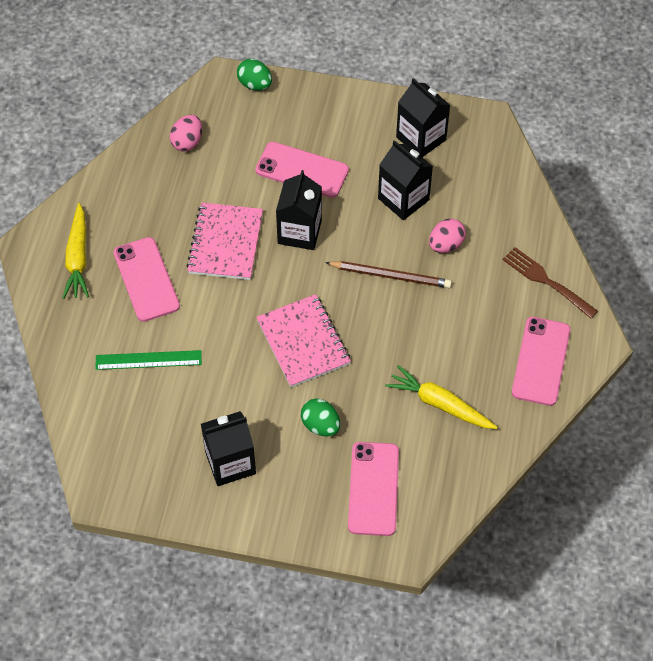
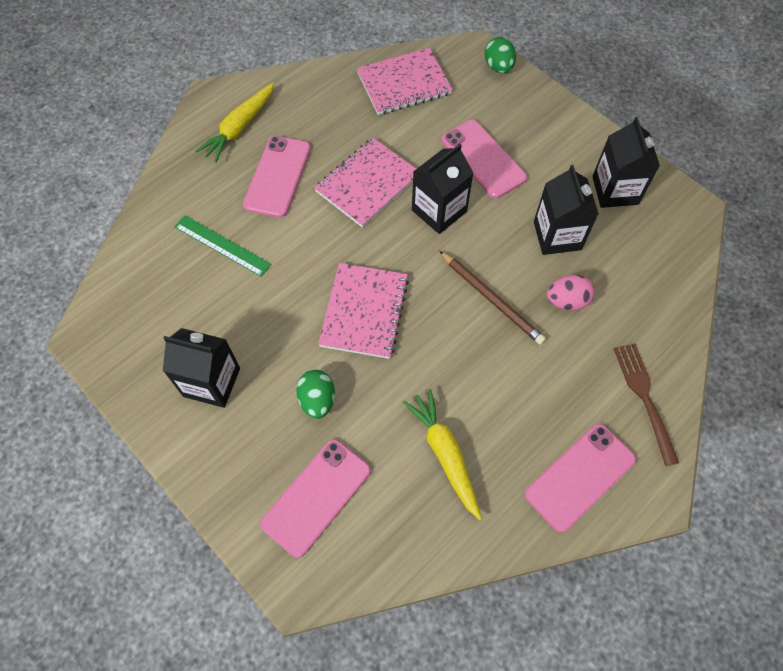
camera: 35 degrees right, 5 degrees up
(187, 142) = (404, 83): pink egg -> pink notebook

